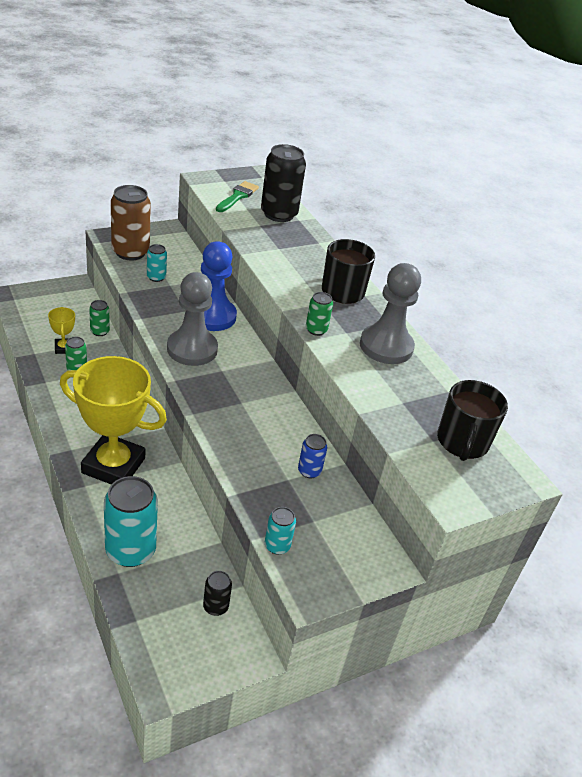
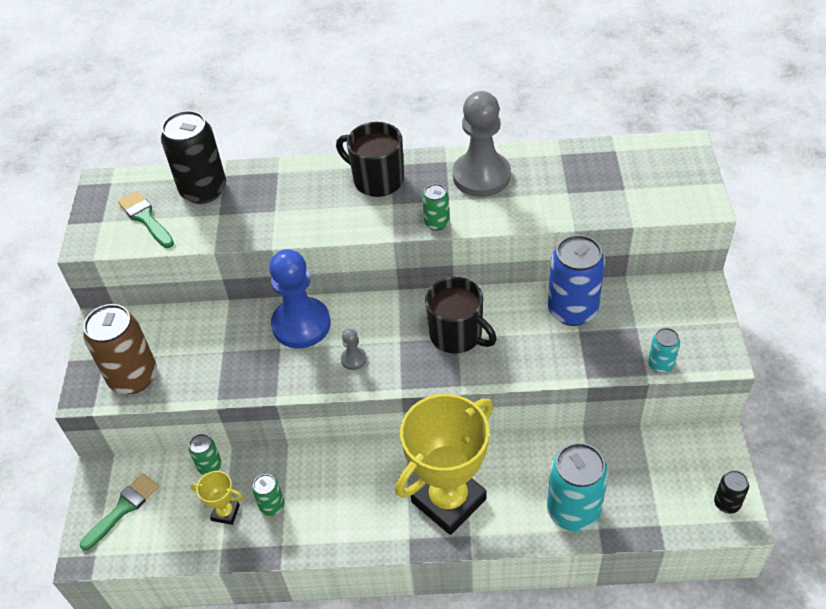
camera: 55 degrees left, 10 degrees up
(52, 302) = (123, 508): none -> green brush
(156, 277) = (201, 362): turquoise can -> none
(192, 349) = (353, 359): grey pawn -> grey pawn, size x0.43
(215, 606) = (659, 454): black can -> black can (727, 503)
(309, 471) = (572, 310): blue can -> blue can, size x2.01
(462, 442) = (632, 170): black mug -> black mug (457, 335)

